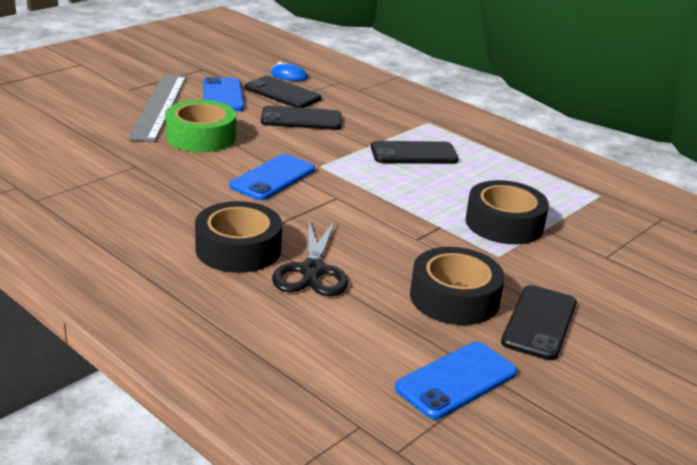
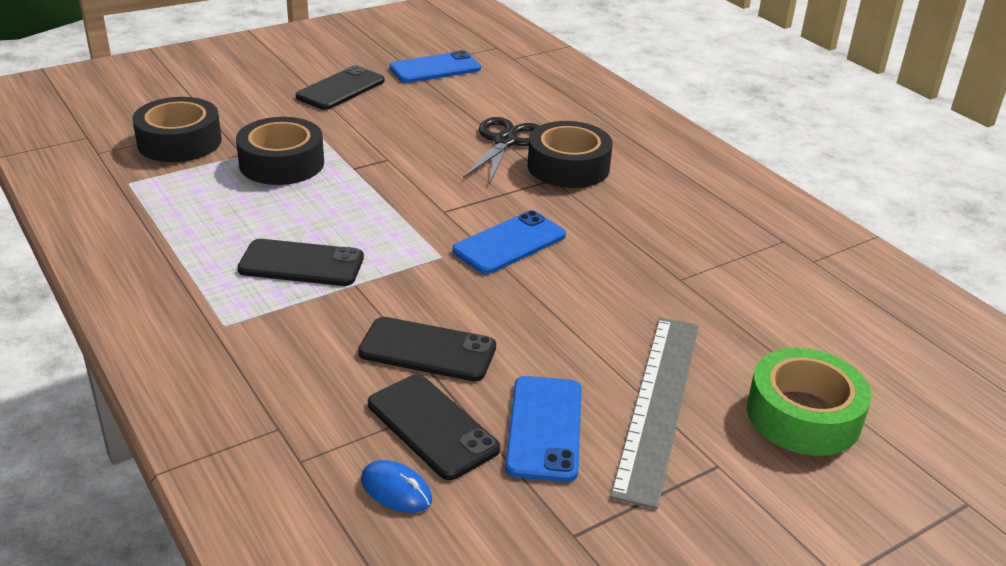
camera: 165 degrees left, 5 degrees up
(201, 137) = (592, 324): green tape -> green tape (803, 415)
(454, 298) = (394, 110): black tape -> black tape (179, 142)

